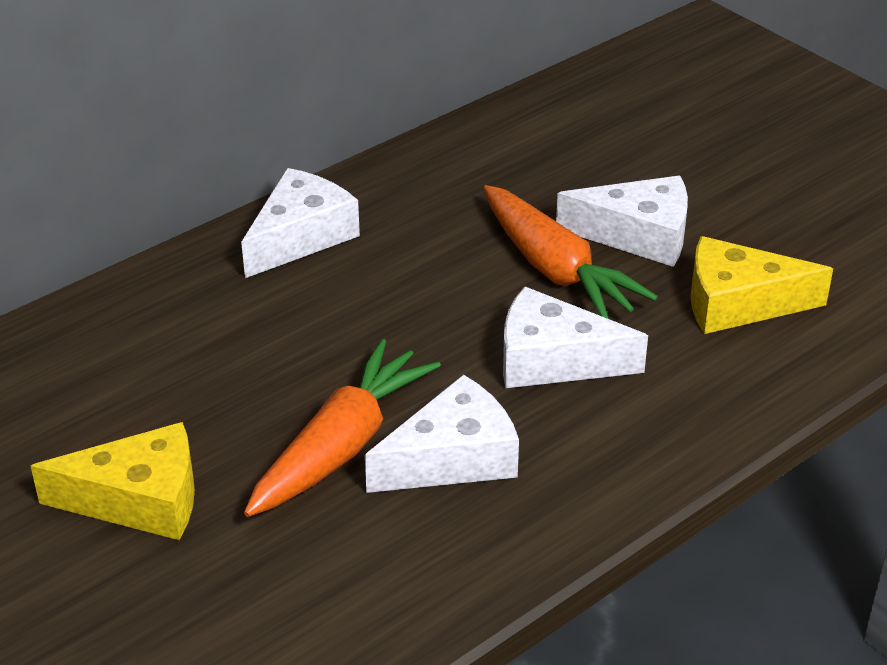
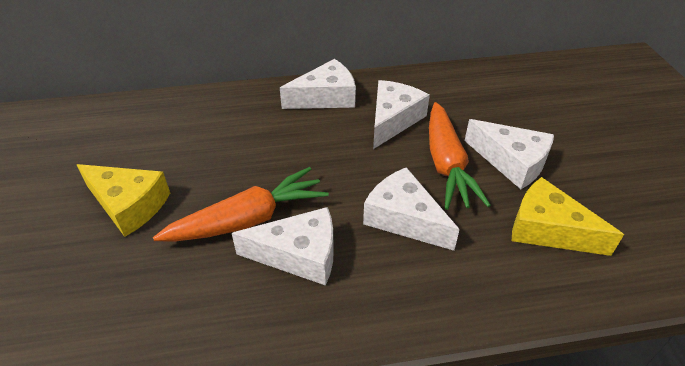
camera: 30 degrees right, 5 degrees up
(432, 235) = (393, 120): none -> white cheese

